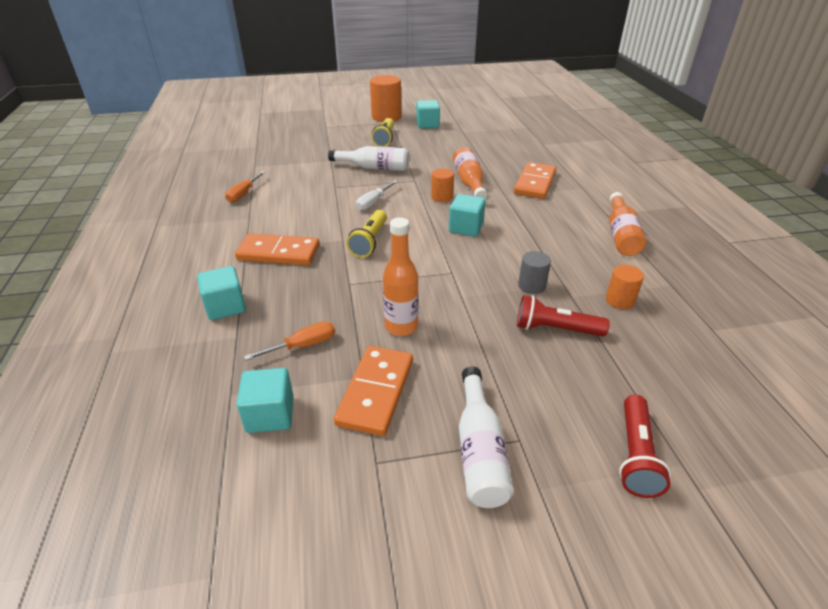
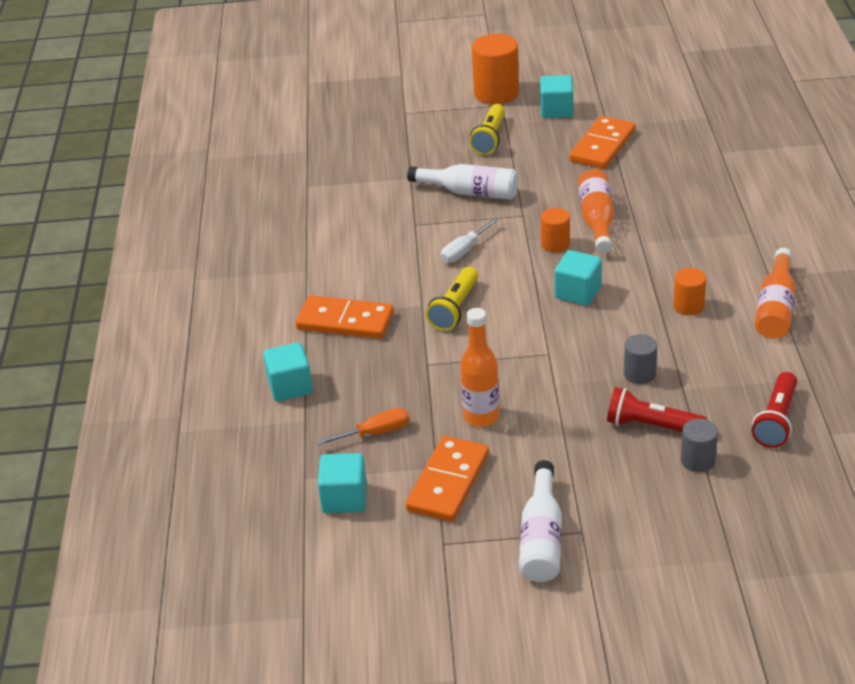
camera: 10 degrees right, 0 degrees up
(243, 194) = (296, 233): orange screwdriver -> none
(535, 183) = (688, 223): orange domino -> orange domino (602, 146)
(607, 359) = (697, 460): none -> grey cylinder
(620, 300) = (738, 395): orange cylinder -> orange cylinder (688, 306)
(635, 455) = (690, 550): red flashlight -> red flashlight (776, 420)

